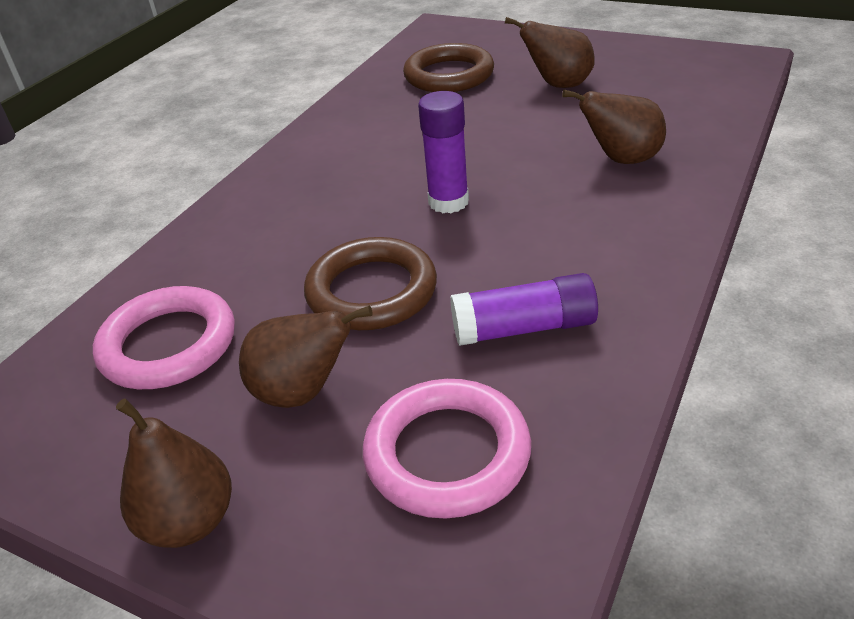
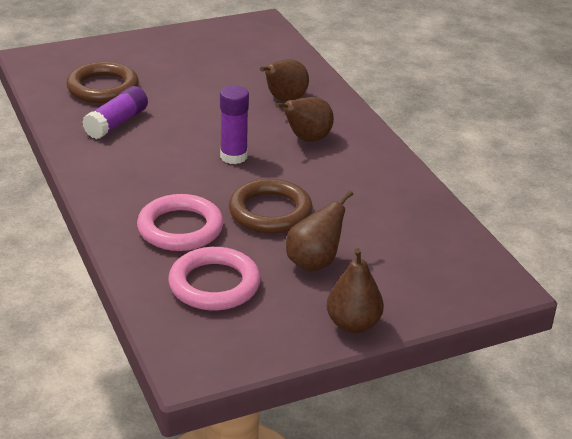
camera: 55 degrees left, 5 degrees down
(447, 454) = (405, 247): pink ring -> pink ring (180, 228)
(524, 328) = (360, 191): purple glue stick -> purple glue stick (116, 123)
(558, 85) = (183, 71): brown pear -> brown pear (306, 139)

